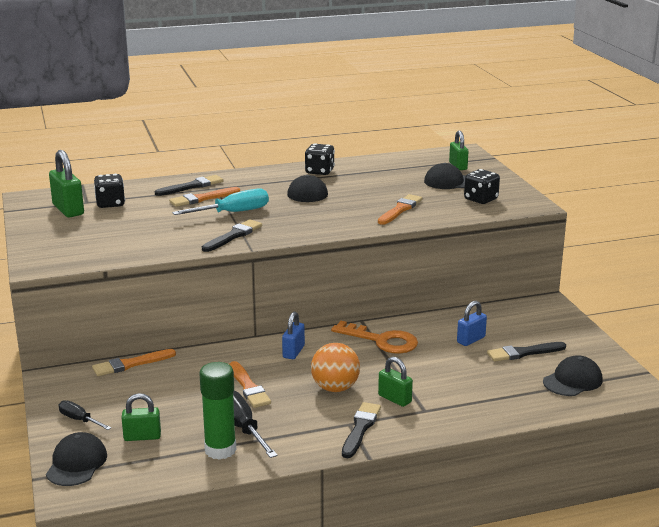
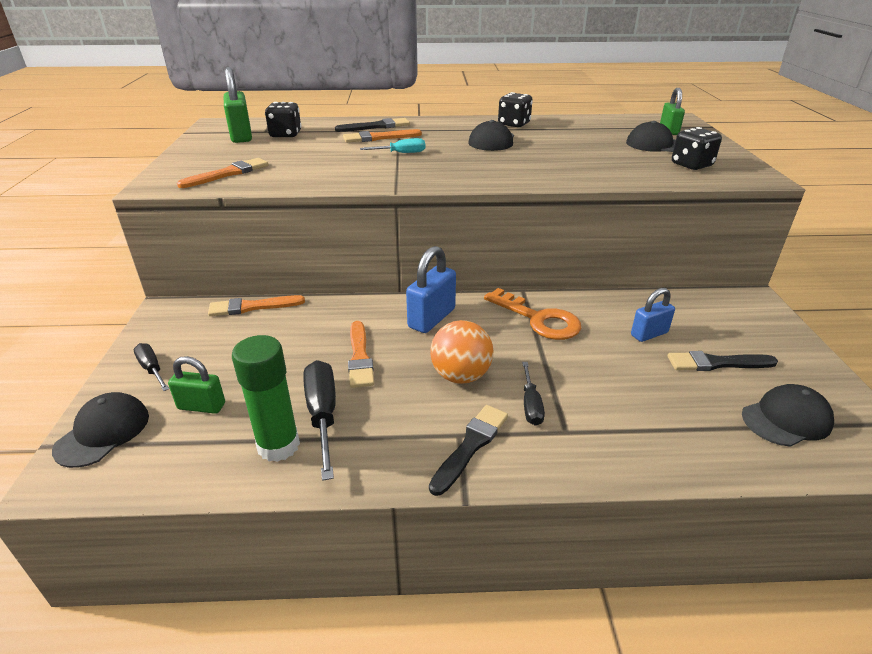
camera: 15 degrees right, 10 degrees up
(233, 236) = (385, 176): black brush -> none
(234, 212) = (402, 153): turquoise screwdriver -> turquoise screwdriver, size x0.59
(293, 352) = (432, 318): blue padlock -> blue padlock, size x1.53
(394, 399) = (531, 405): green padlock -> black screwdriver
(400, 209) = (590, 167): orange brush -> orange brush (228, 174)

